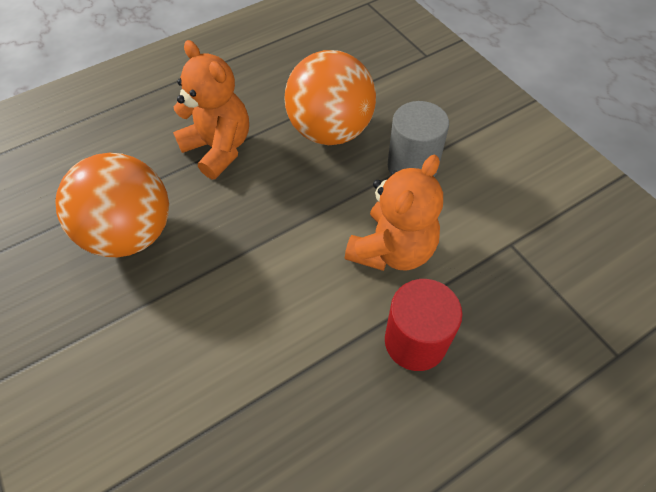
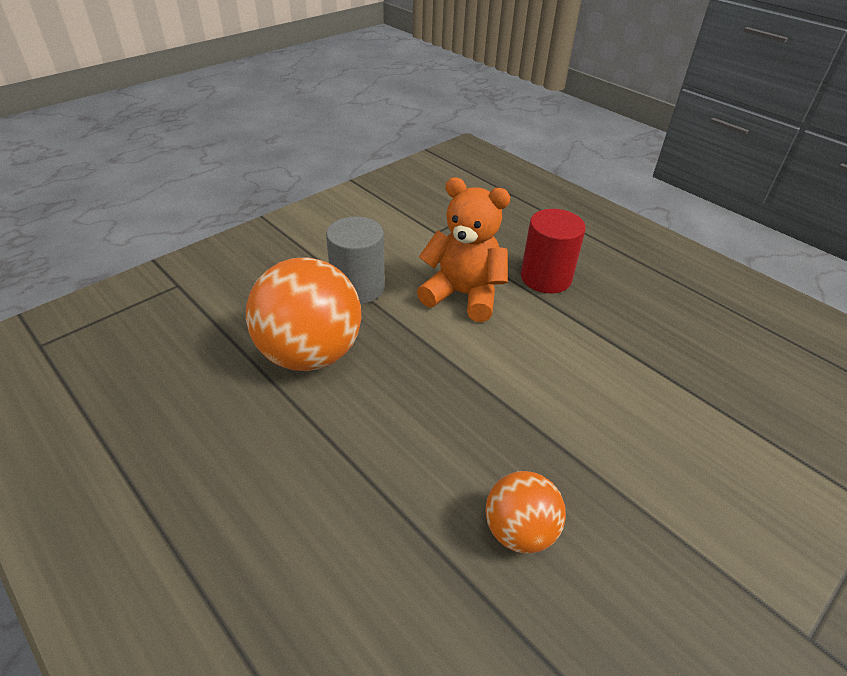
camera: 105 degrees left, 15 degrees down
(133, 233) = (519, 530): orange ball -> orange ball, size x0.55
(219, 148) = (350, 465): orange teddy bear -> none

